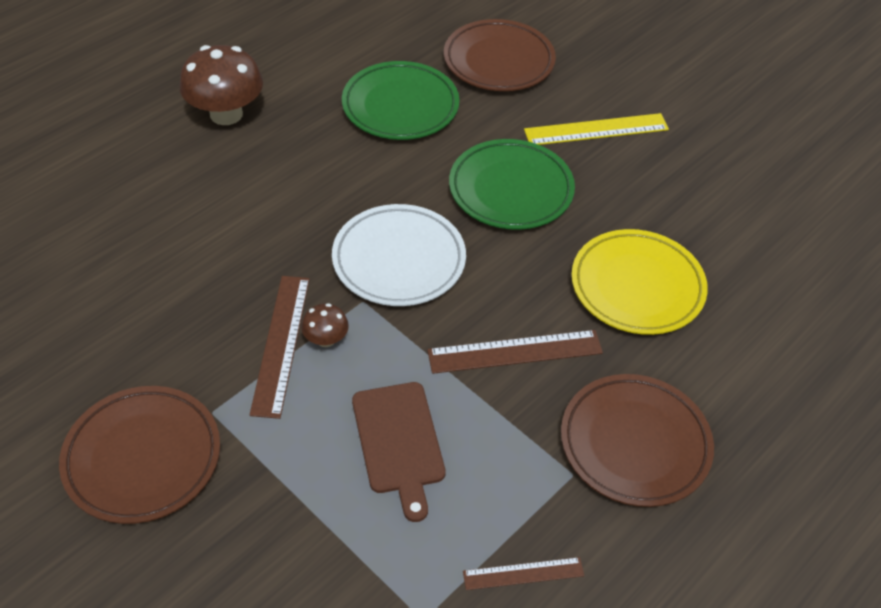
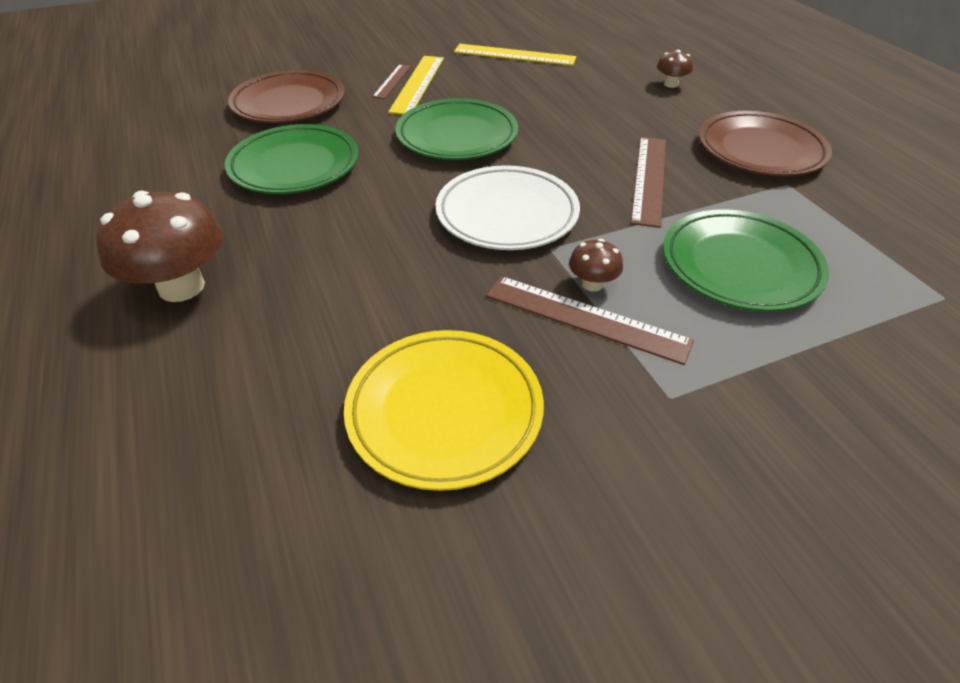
camera: 65 degrees left, 5 degrees down
(143, 458) = (731, 481): brown plate -> none
(399, 442) = (740, 266): brown cutting board -> green plate
(523, 573) = (890, 231): brown ruler -> brown ruler (392, 81)
(637, 286) = (601, 110): yellow plate -> yellow plate (444, 411)
(722, 183) = (514, 55): none -> yellow ruler
(749, 339) = (671, 84): none -> brown mushroom

